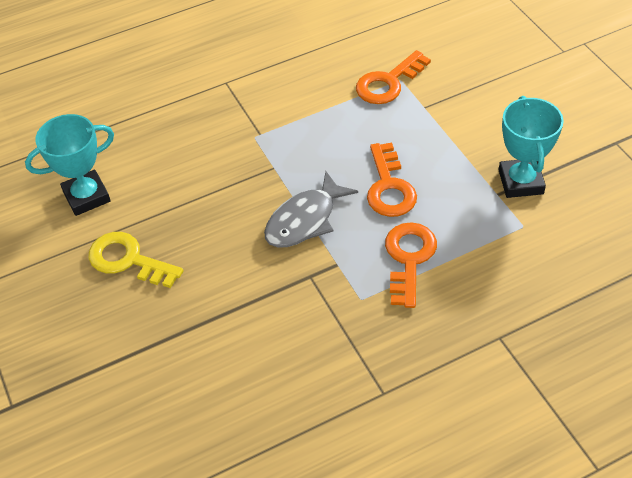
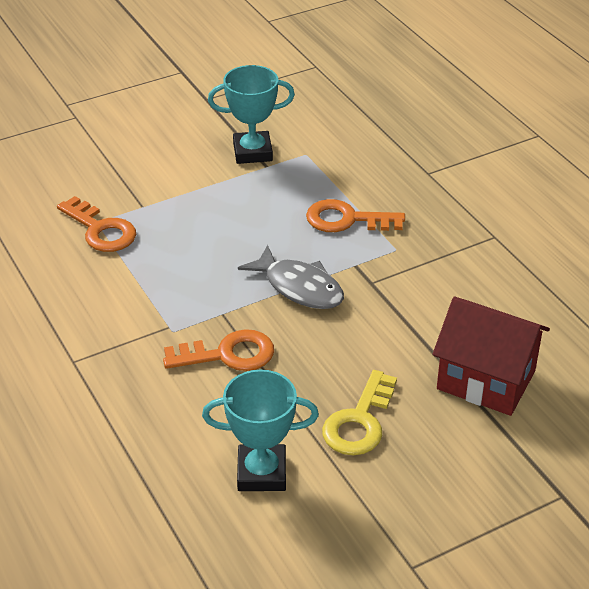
camera: 95 degrees left, 10 degrees down
(86, 196) = (262, 473): turquoise trophy -> turquoise trophy turned 60 degrees counterclockwise
(162, 360) = (486, 380): none -> red house
(389, 187) = (256, 231): orange key -> orange key (228, 354)

